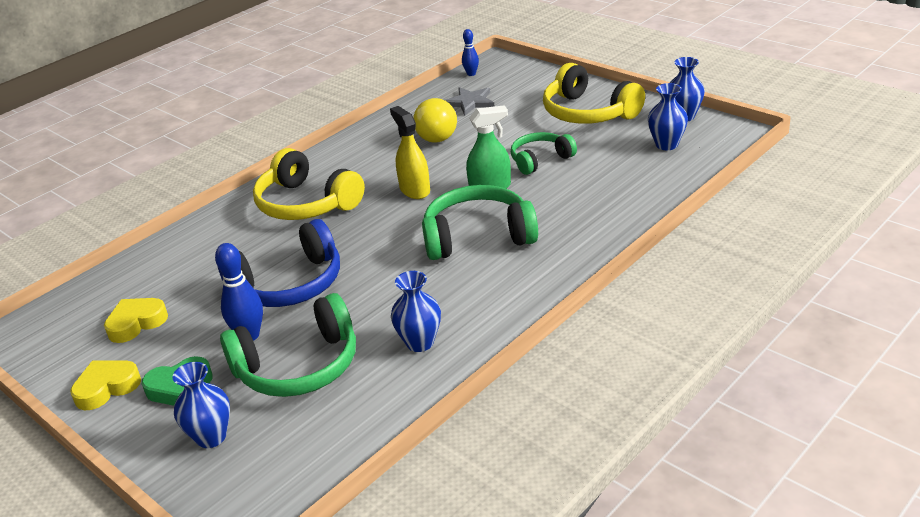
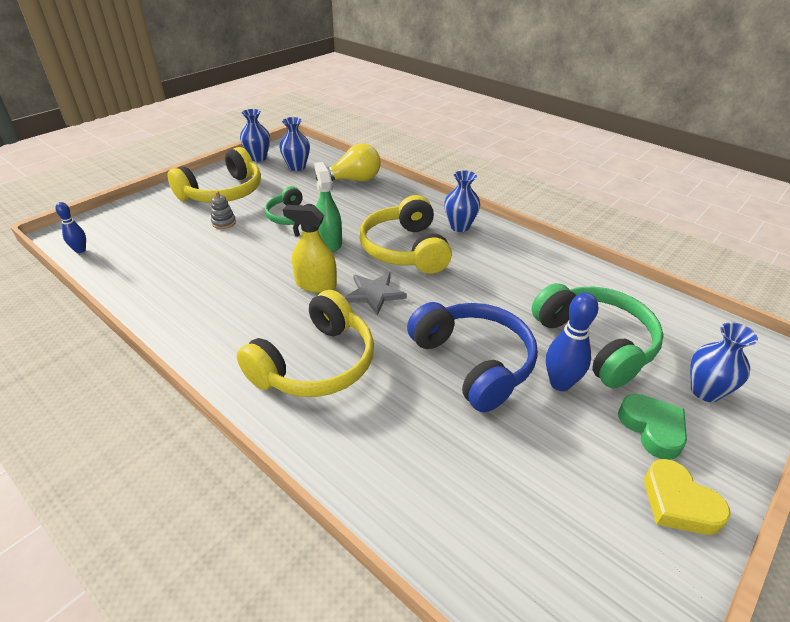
camera: 95 degrees left, 5 degrees up
(136, 323) = (557, 500): yellow heart -> none
(414, 190) = (316, 284): yellow spray bottle -> yellow spray bottle turned 45 degrees clockwise
(420, 343) = (549, 277): blue vase -> blue vase (459, 226)
(435, 134) = (207, 273): yellow light bulb -> yellow light bulb (354, 180)
(470, 102) = (150, 251): grey star -> grey star (374, 294)
(478, 236) = (405, 249): green headphones -> yellow headphones
(524, 125) = (224, 222): none -> grey stacking toy

